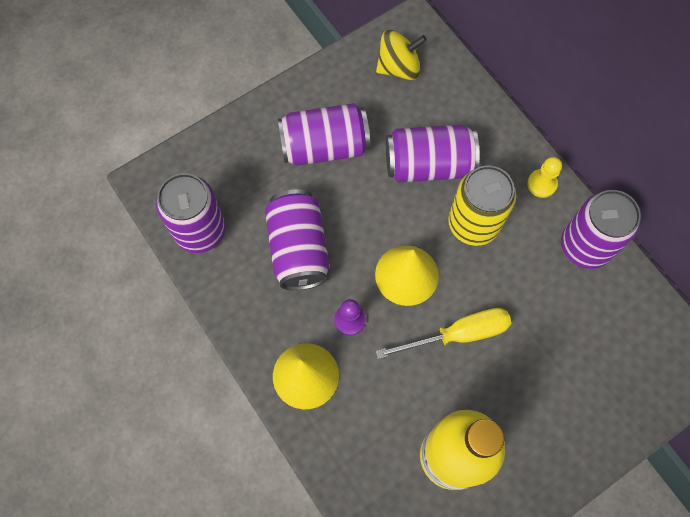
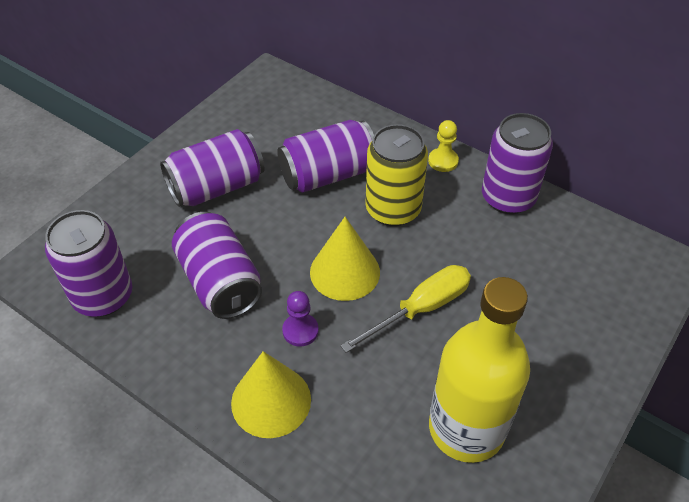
camera: 20 degrees left, 20 degrees down
(399, 67) = (267, 108): yellow spinning top -> none

